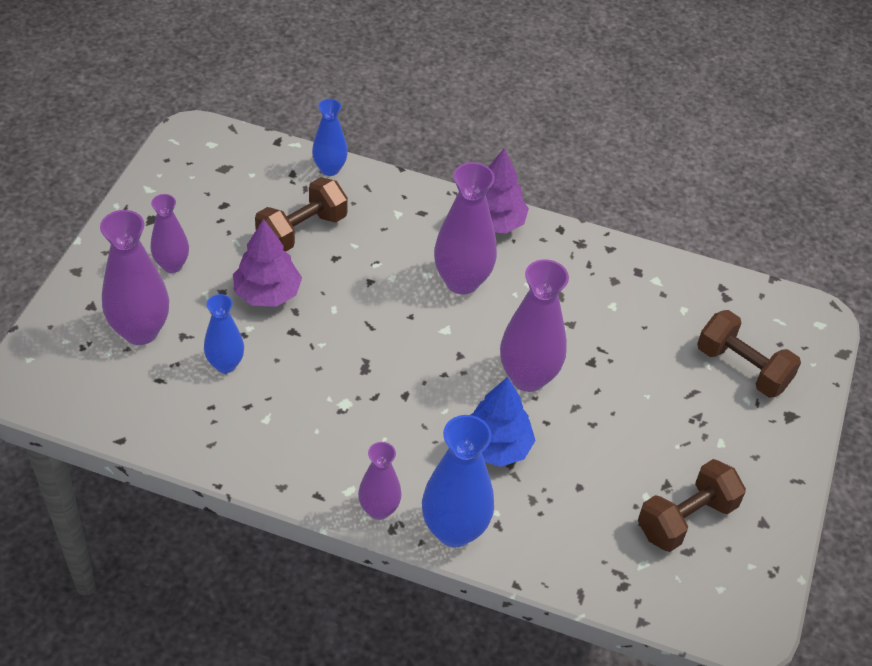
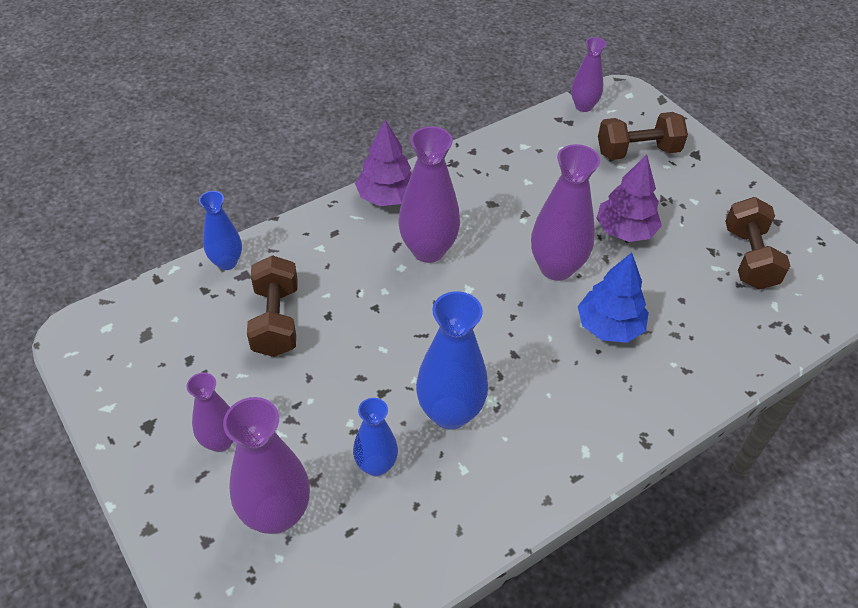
camera: 50 degrees left, 0 degrees up
(267, 293) = (323, 386): purple tree -> purple tree (625, 231)
(379, 509) = (620, 441): purple vase -> purple vase (583, 106)
(454, 530) = (673, 401): blue vase -> blue vase (450, 413)

